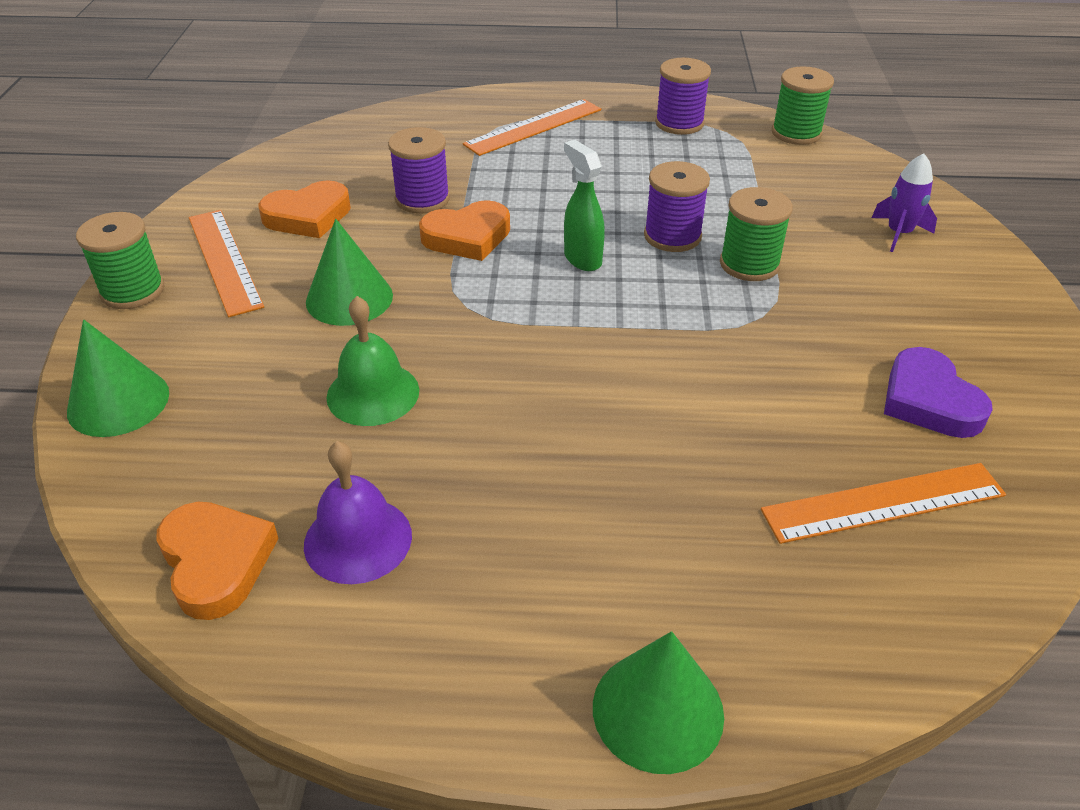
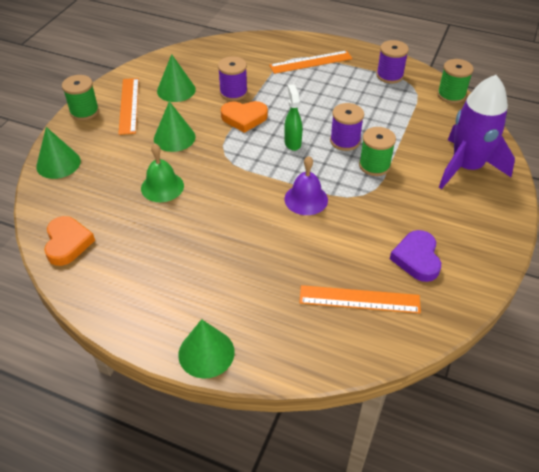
camera: 20 degrees right, 5 degrees up
(308, 216) = (176, 90): orange heart -> green cone
(358, 539) = (125, 250): purple bell -> purple bell (306, 199)
(898, 233) = (466, 167): purple rocket -> purple rocket, size x2.23

